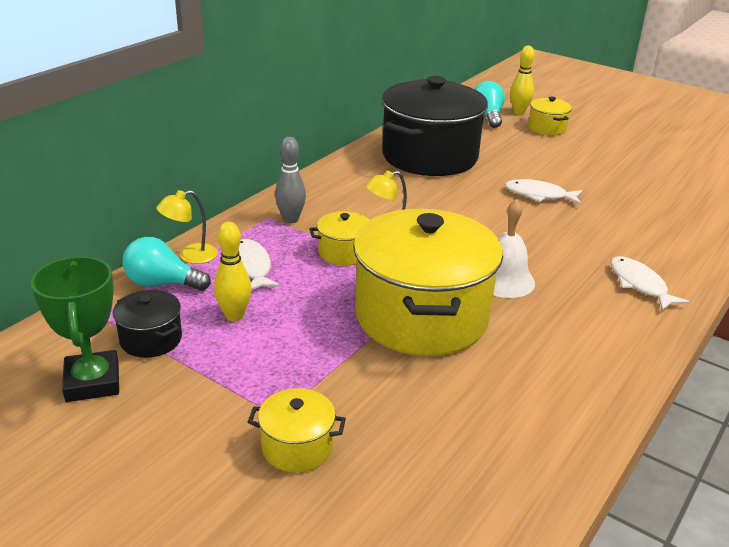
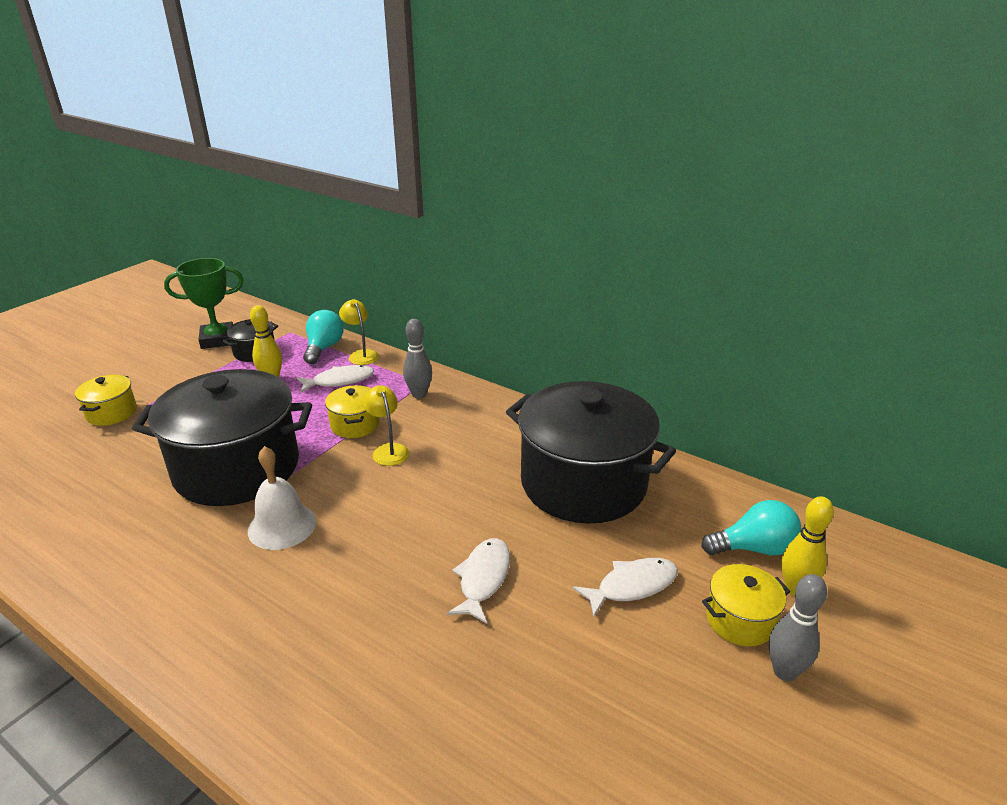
camera: 90 degrees right, 0 degrees up
(421, 316) = (237, 468): yellow pot -> black pot
(578, 123) = (784, 671): none -> grey bowling pin
(640, 284) = (238, 649): white fish -> white fish (632, 586)

